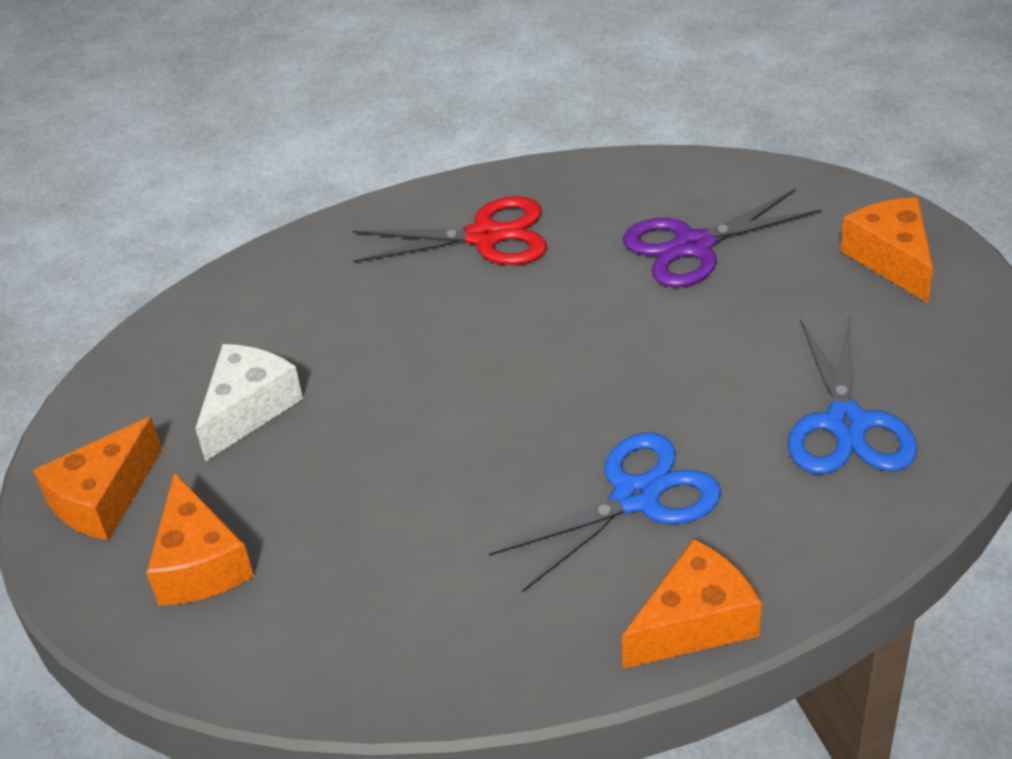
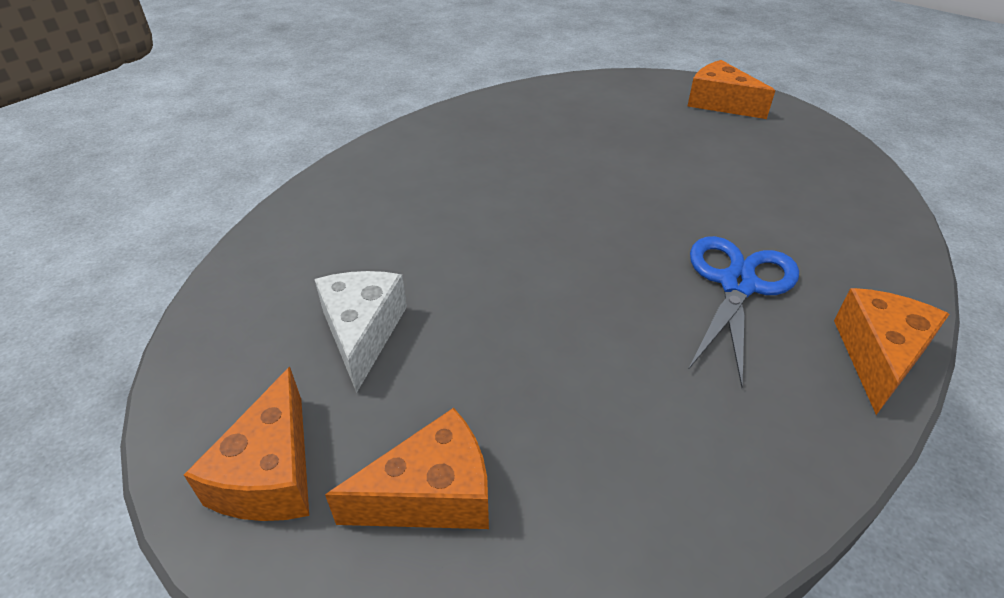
camera: 35 degrees left, 0 degrees up
(200, 563) = (432, 494): orange cheese -> orange cheese turned 60 degrees counterclockwise
(484, 236) = (451, 155): red scissors -> none
(693, 246) = (599, 125): purple scissors -> none
(846, 423) = (806, 194): blue scissors -> none

